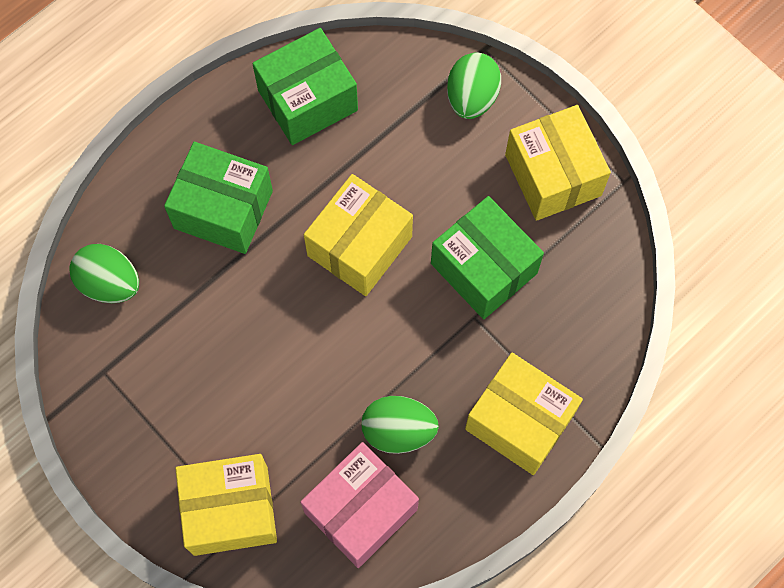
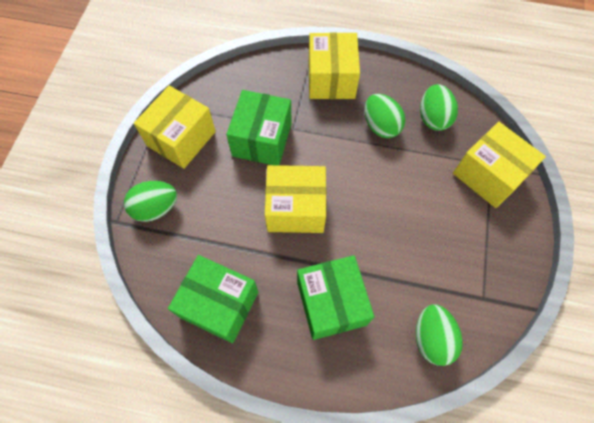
camera: 125 degrees left, 5 degrees down
(361, 510) = (433, 118): pink box -> green egg

